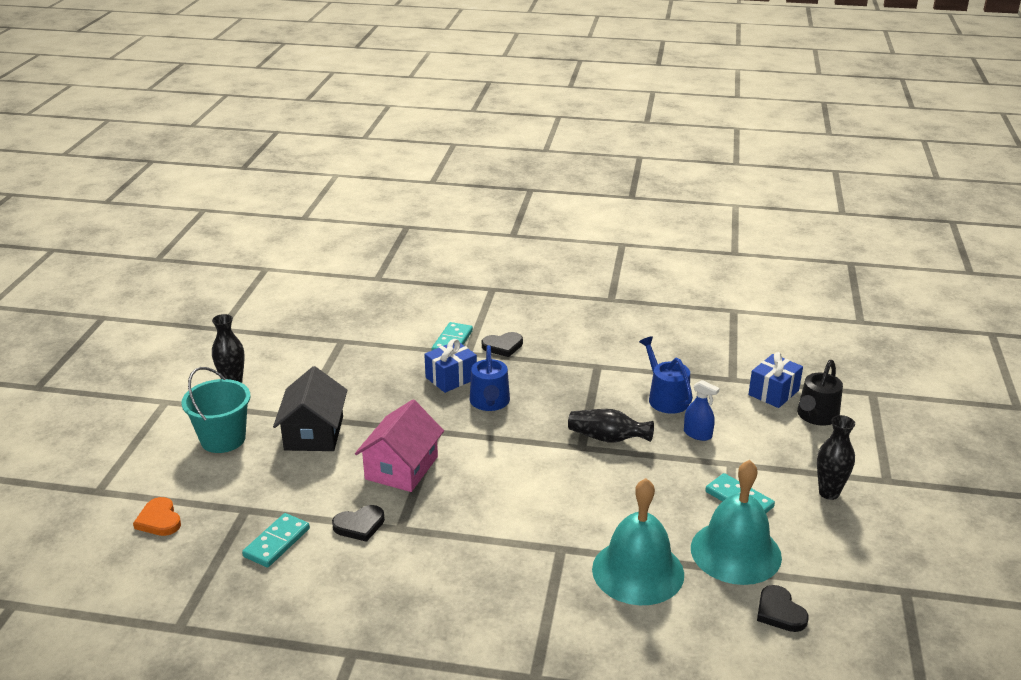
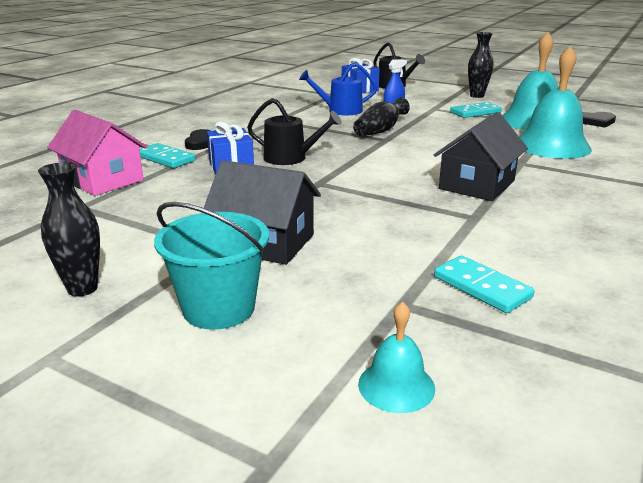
camera: 70 degrees left, 5 degrees down
(159, 520) = (396, 385): orange heart -> turquoise bell
(359, 525) = (463, 235): black heart -> none
(401, 468) = (370, 205): pink house -> pink house (103, 180)
(478, 523) = (477, 185): none -> black house
(490, 402) = (290, 158): blue watering can -> black watering can

